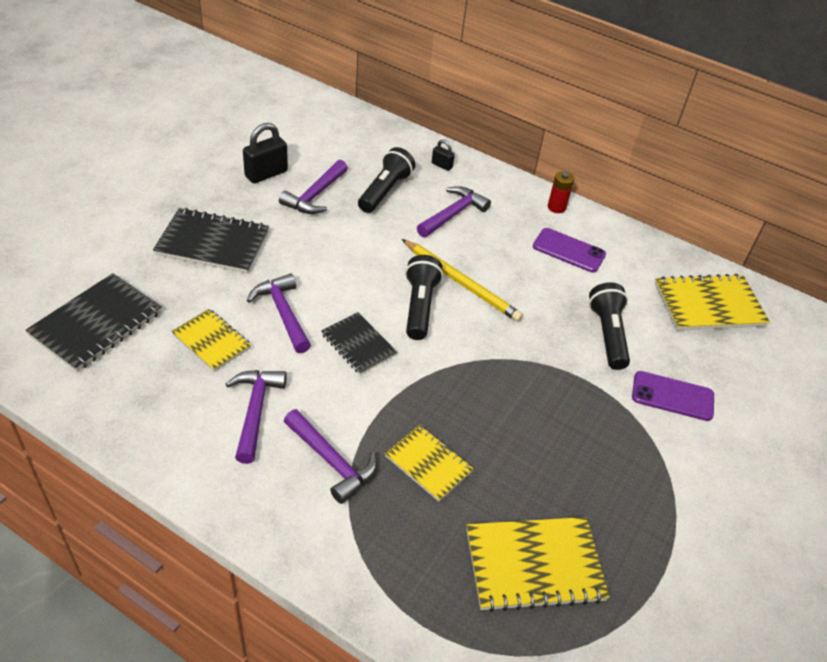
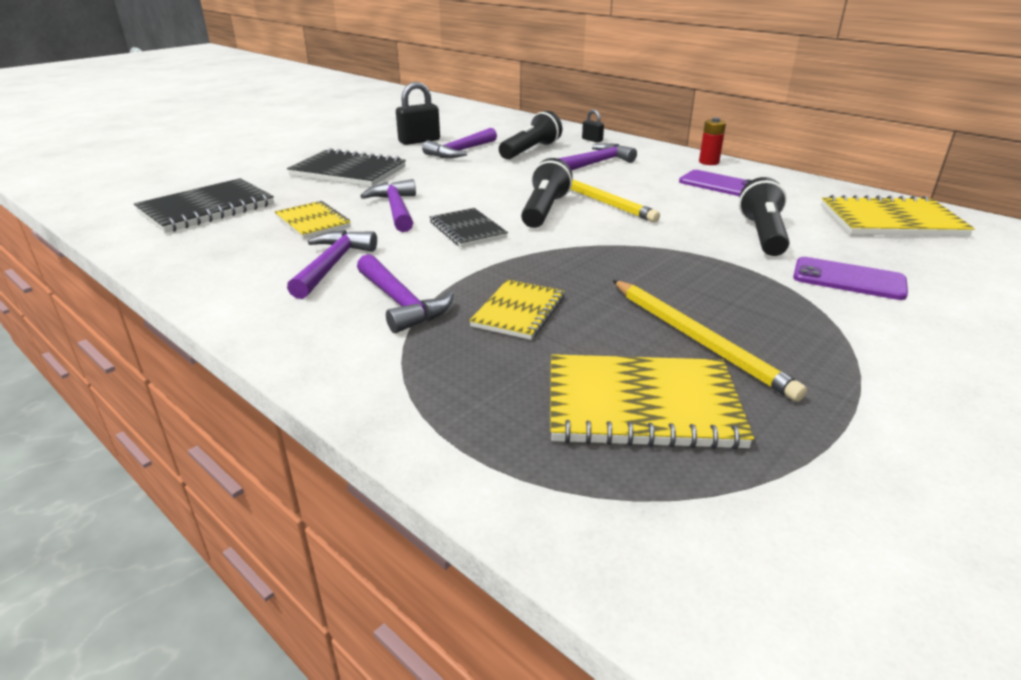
camera: 15 degrees right, 15 degrees down
(428, 464) = (519, 311): yellow notebook -> yellow notebook turned 60 degrees clockwise
(566, 486) = (698, 340): none -> yellow pencil

